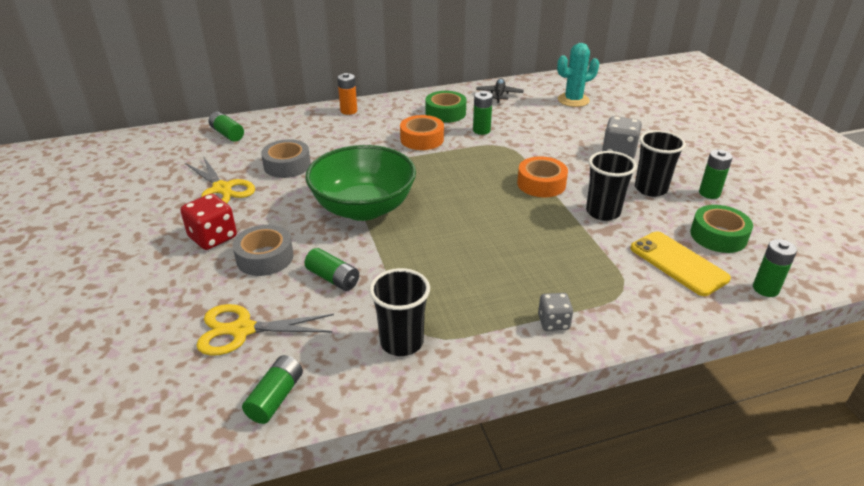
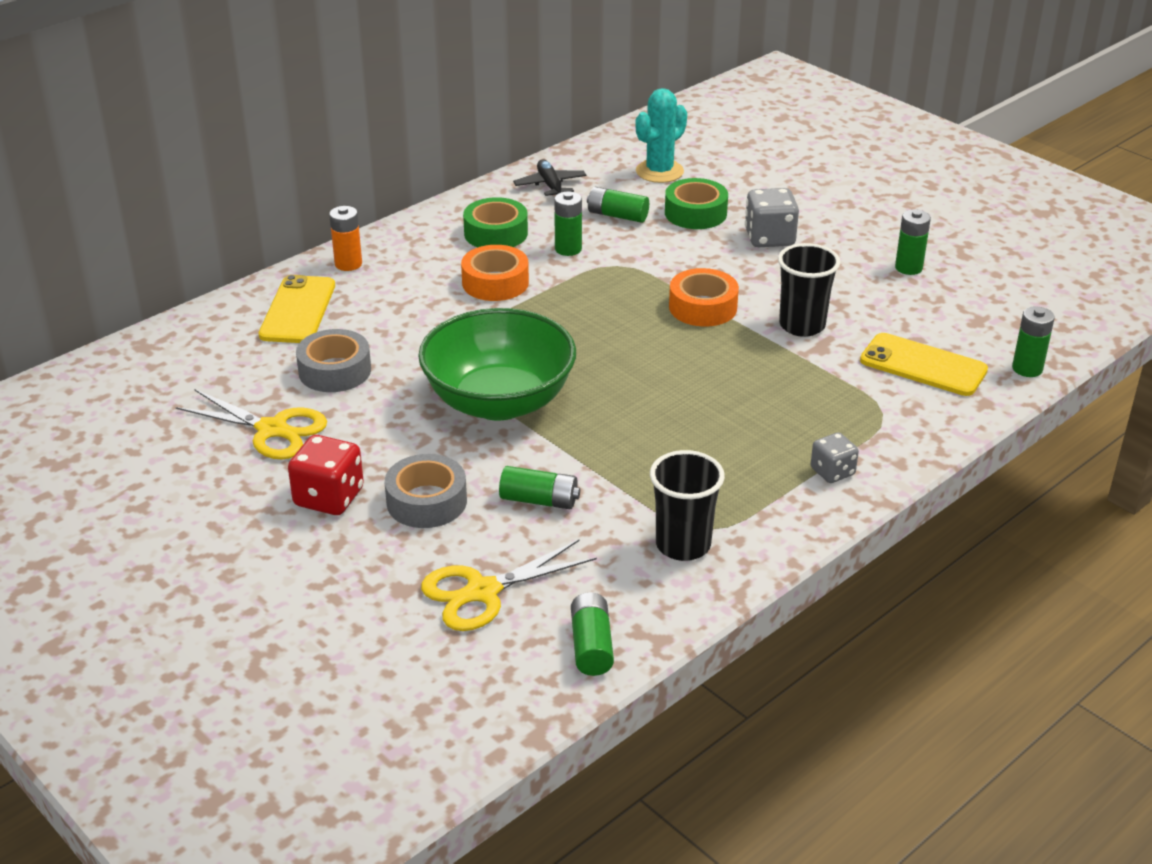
camera: 25 degrees left, 0 degrees up
(227, 134) = (192, 346): green battery -> green battery (617, 215)
(299, 128) = (298, 310): none -> yellow phone
(650, 189) = (838, 279): black cup -> none
(718, 236) = (947, 320): green tape -> green tape (695, 213)

